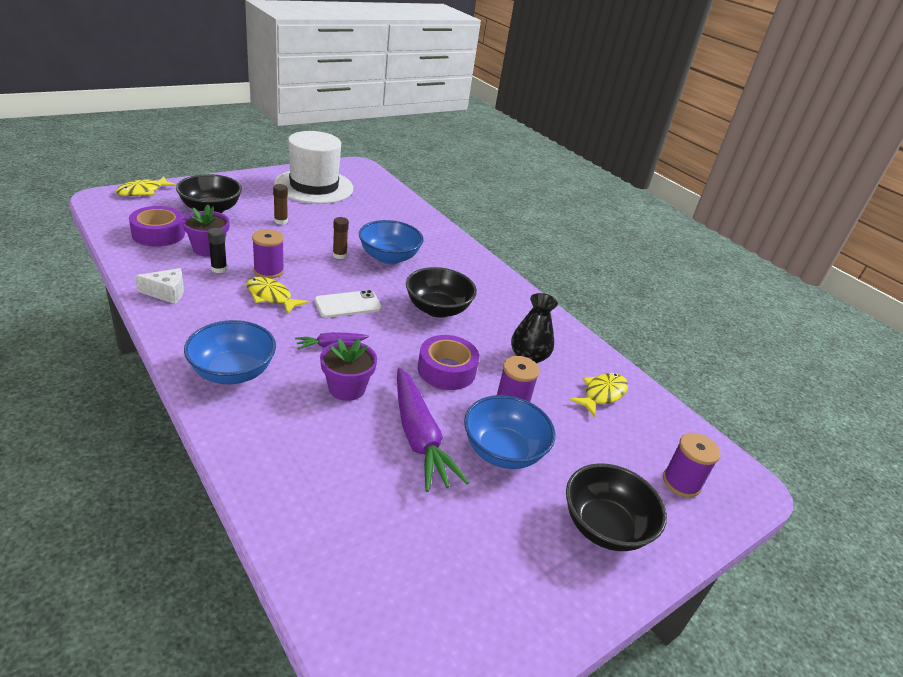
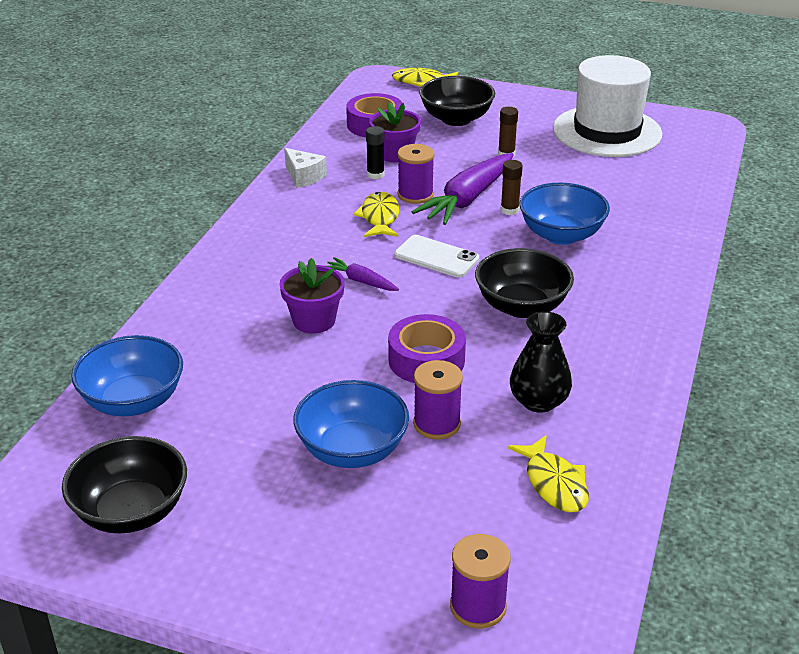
camera: 60 degrees right, 0 degrees up
(232, 372) = (253, 259): blue bowl -> blue bowl (133, 401)
(419, 437) = (303, 391): purple carrot -> purple carrot (467, 199)
(602, 394) = (554, 483): yellow fish -> yellow fish turned 60 degrees clockwise
(604, 526) = (328, 565): black bowl -> black bowl (131, 511)

